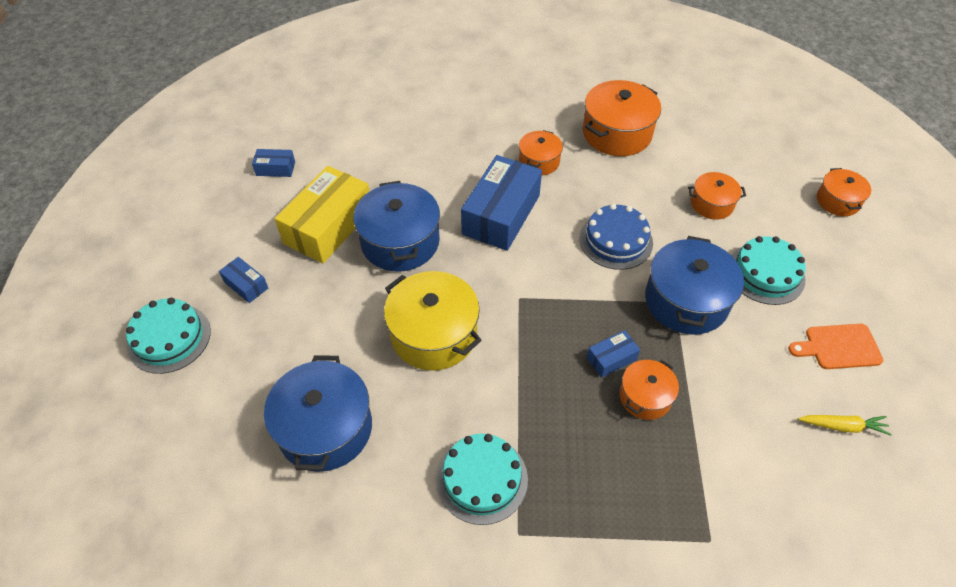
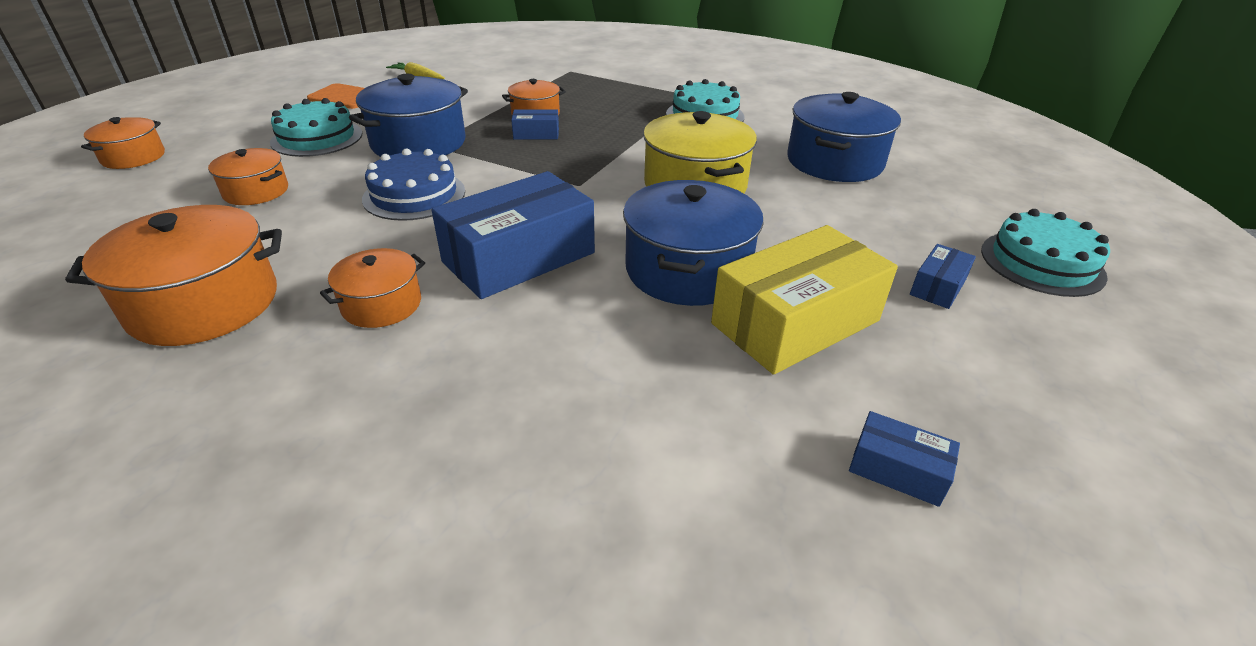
camera: 155 degrees left, 15 degrees down
(246, 285) = (937, 287): blue box -> blue box turned 60 degrees clockwise

